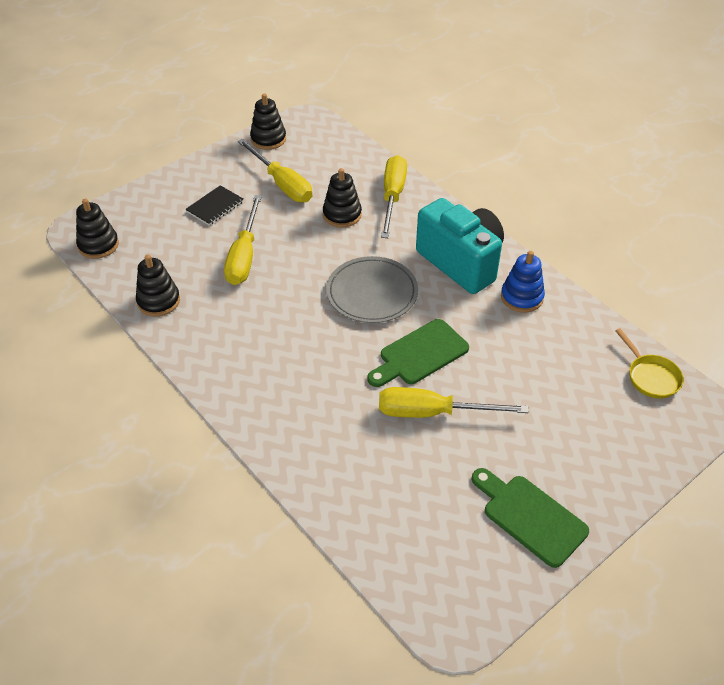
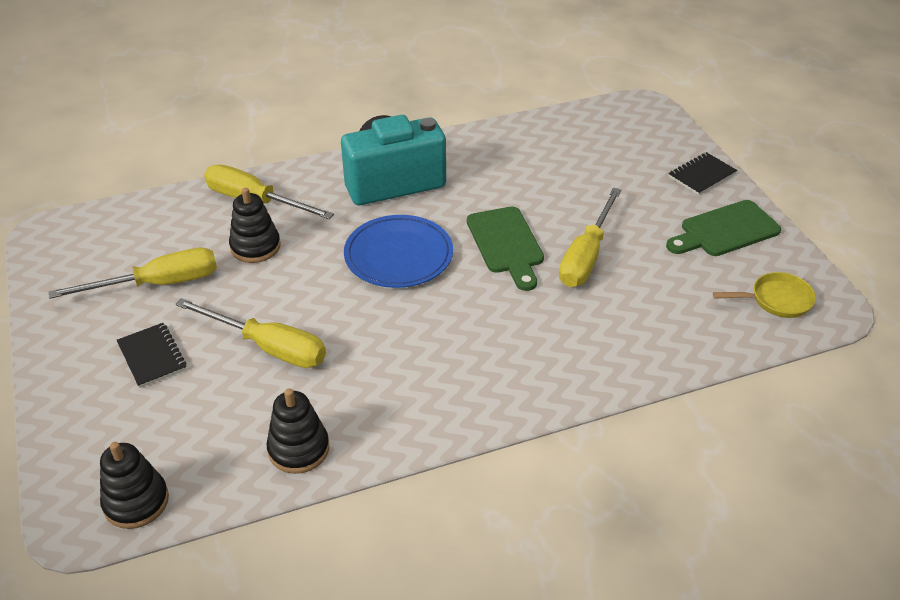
camera: 70 degrees left, 5 degrees down
(268, 139) = (55, 277): black stacking toy -> none
(372, 293) = (398, 255): grey plate -> blue plate
(521, 297) = (464, 158): blue stacking toy -> none
(612, 482) = (701, 175): none -> black notebook
(650, 377) = (596, 119): yellow pan -> yellow pan (776, 300)

